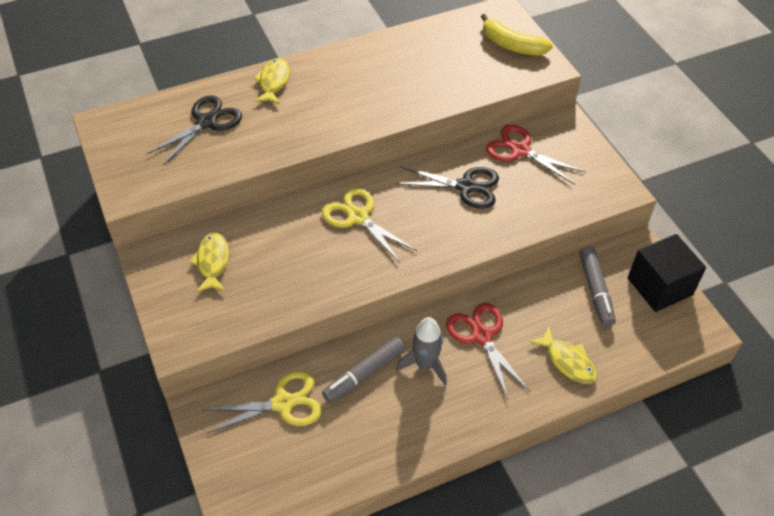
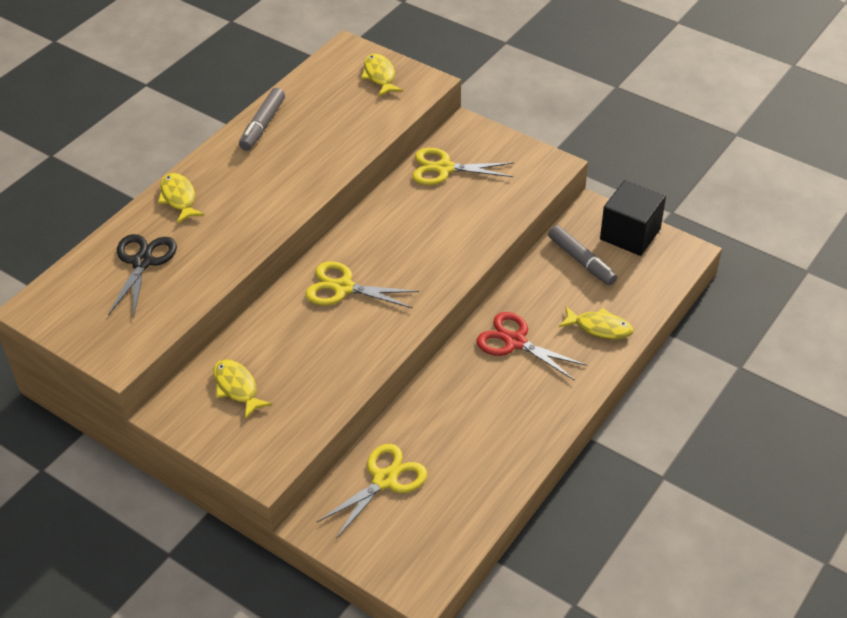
camera: 30 degrees left, 5 degrees down
(364, 374) = (438, 421): grey marker -> grey marker (262, 125)
(425, 365) = (485, 388): grey rocket -> none
(466, 186) = (420, 219): black scissors -> none
(512, 45) = (380, 76): yellow banana -> yellow fish
(519, 150) = (444, 168): red scissors -> yellow scissors

